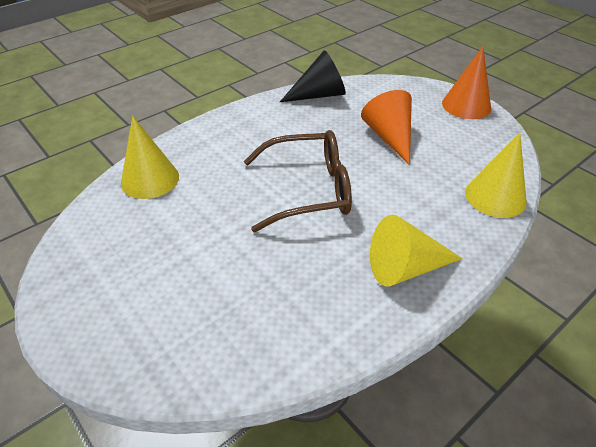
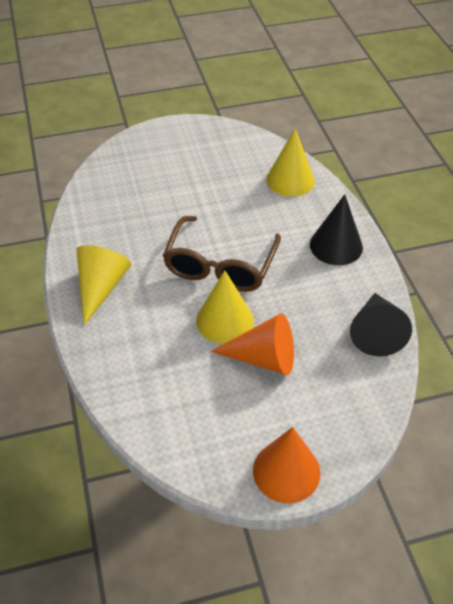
camera: 115 degrees right, 5 degrees up
(236, 130) = (336, 245): none -> black cone
(495, 196) = (127, 393): yellow cone -> yellow cone (224, 320)

